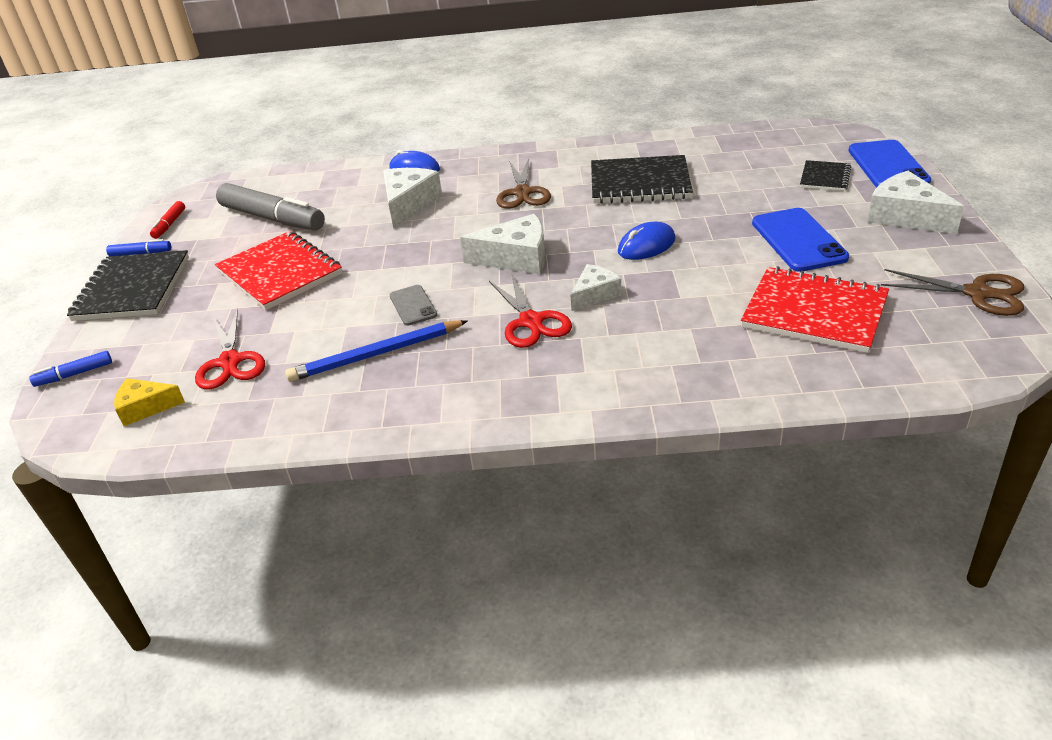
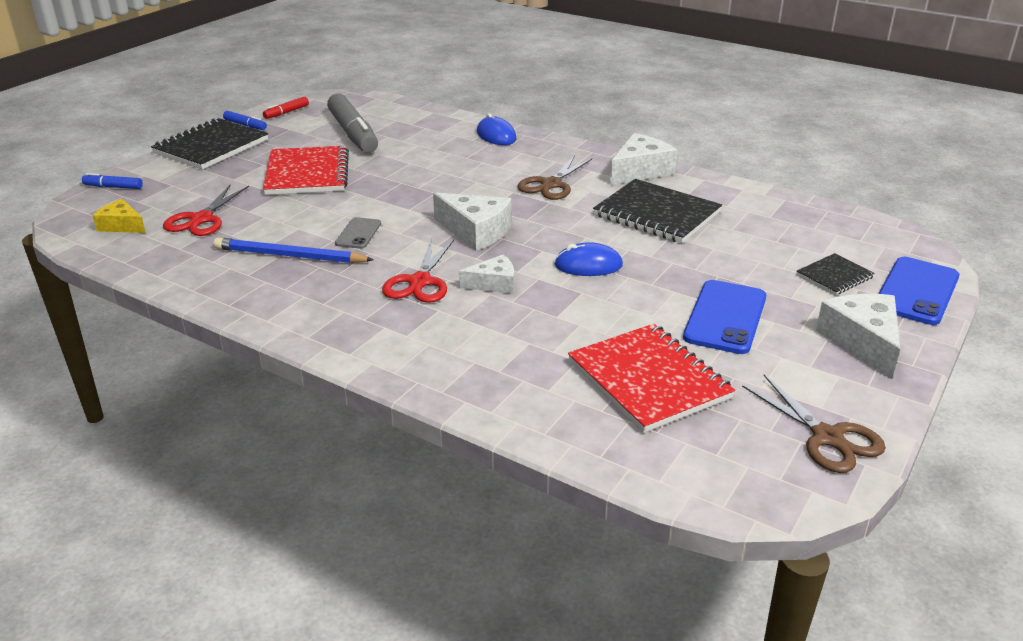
camera: 30 degrees right, 5 degrees down
(408, 204) = (456, 160): white cheese -> white cheese (640, 171)

